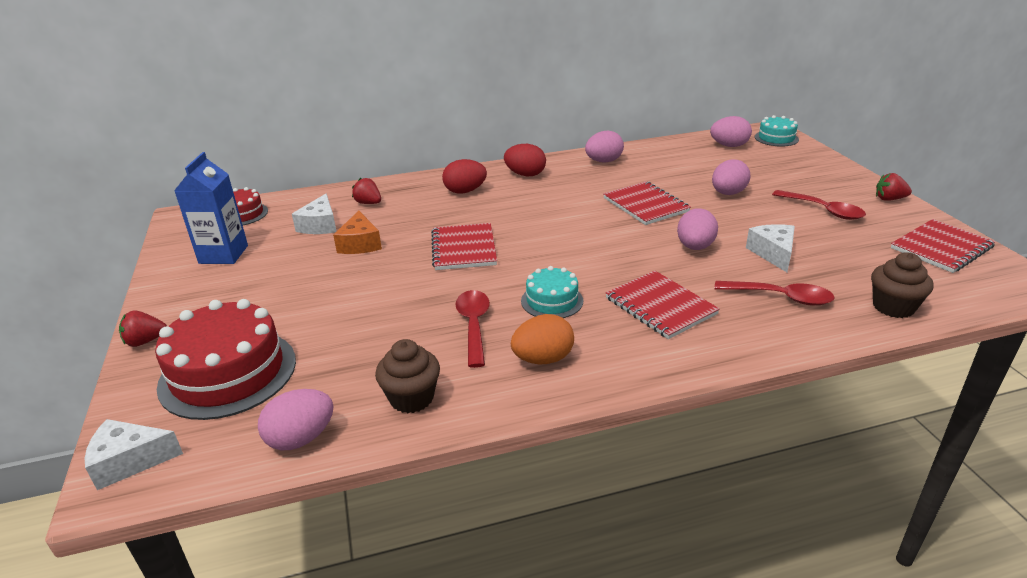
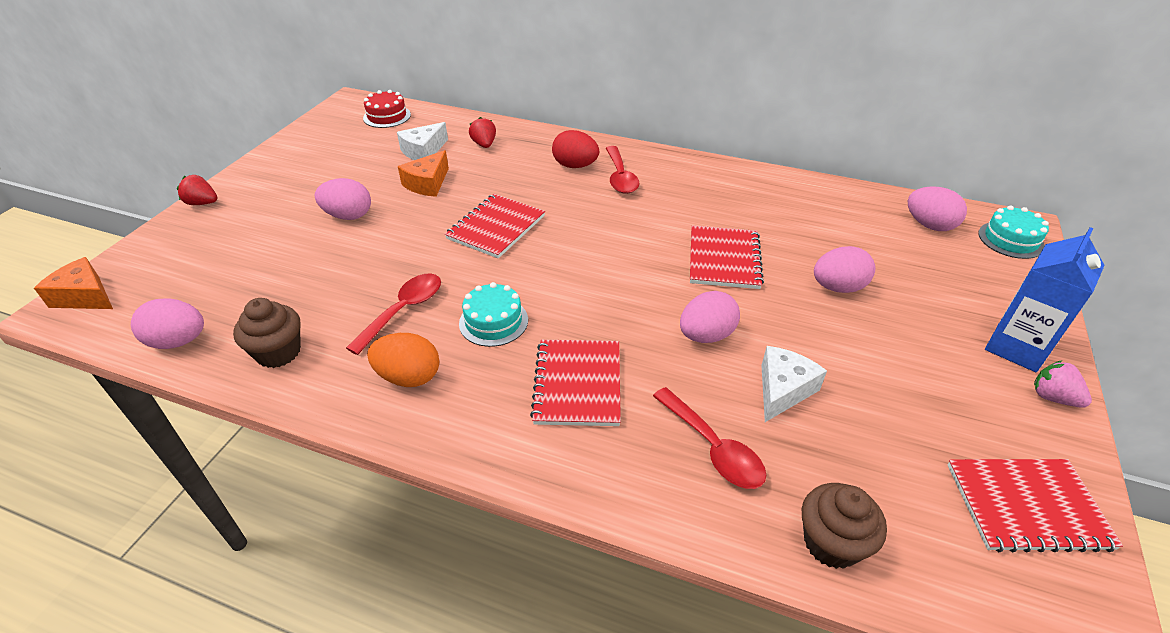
camera: 35 degrees right, 10 degrees up
(129, 461) = (85, 296): white cheese -> orange cheese
(223, 254) = (331, 149): blue carton -> blue carton (1016, 347)
(228, 373) = (210, 258): red cake -> none
(525, 174) = (653, 170): red egg -> none
(603, 161) = (751, 186): pink egg -> pink egg (348, 216)
(823, 210) = (930, 367): red spoon -> red spoon (620, 177)
(889, 199) = (1053, 397): red strawberry -> pink strawberry

